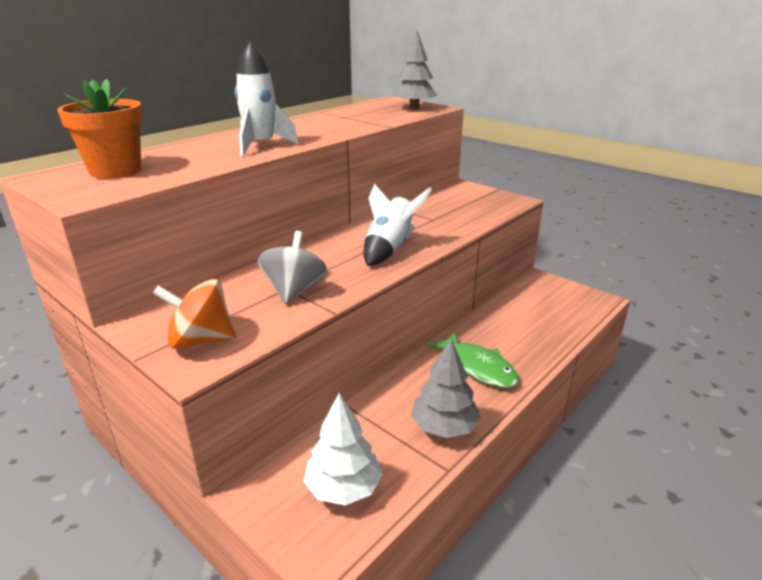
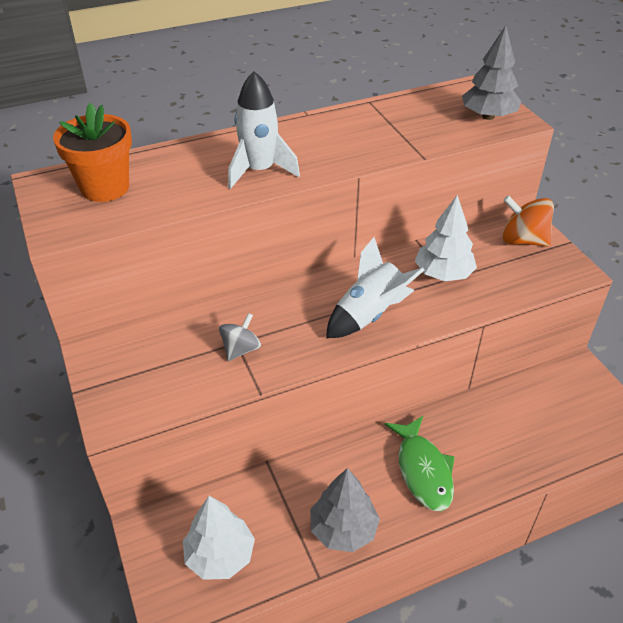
camera: 25 degrees right, 15 degrees up
(201, 340) = (131, 387): orange spinning top -> orange spinning top (523, 240)
(294, 291) = (241, 349): grey spinning top -> grey spinning top, size x0.66
(427, 218) = (443, 274): none -> white tree

